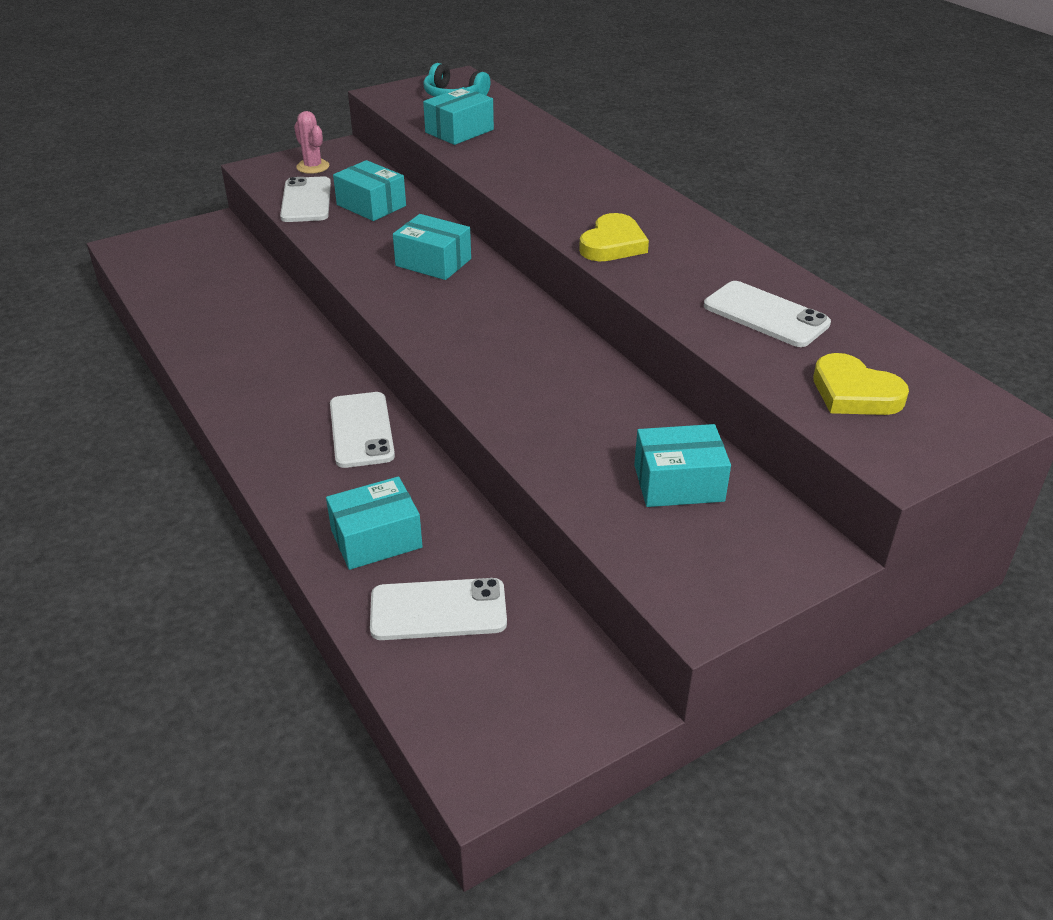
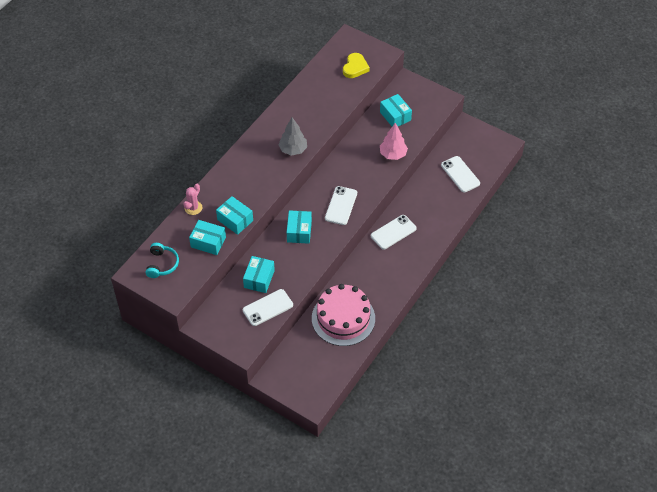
camera: 115 degrees left, 15 degrees up
(233, 312) = (343, 318): none -> pink cake
(313, 167) = (229, 325): pink cactus -> pink cactus (193, 208)
(376, 539) = (442, 202): turquoise box -> turquoise box (235, 220)
(544, 436) = (393, 154): none -> pink tree
(613, 244) = (293, 150): yellow heart -> grey tree
(765, 315) = (321, 96): white phone -> white phone (341, 206)

